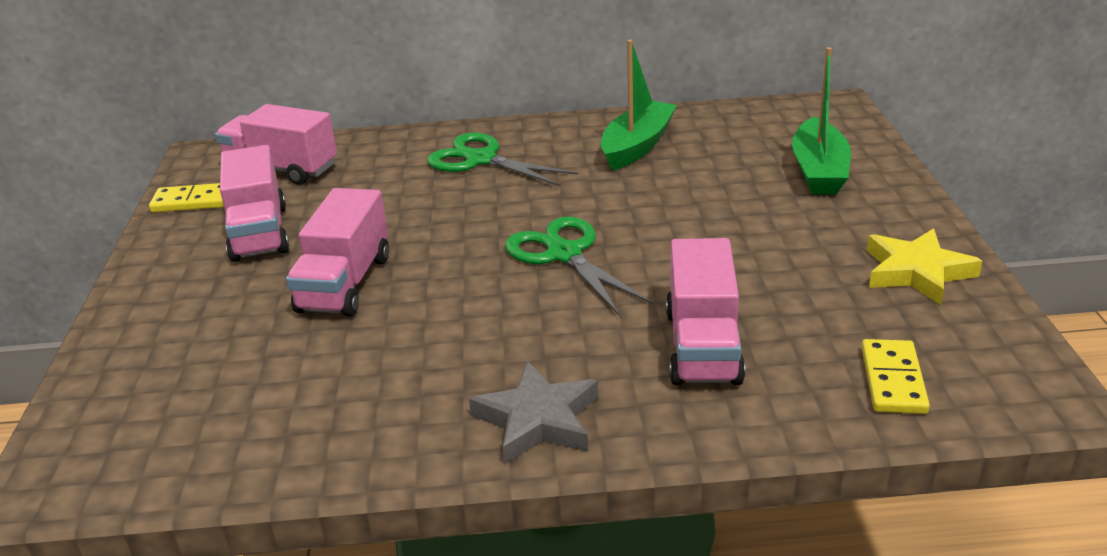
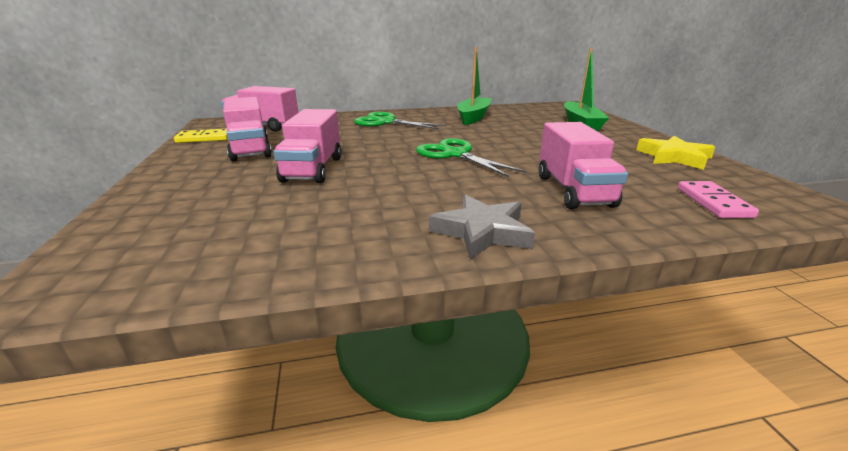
camera: 10 degrees left, 5 degrees down
(892, 380) = (713, 202): yellow domino -> pink domino

